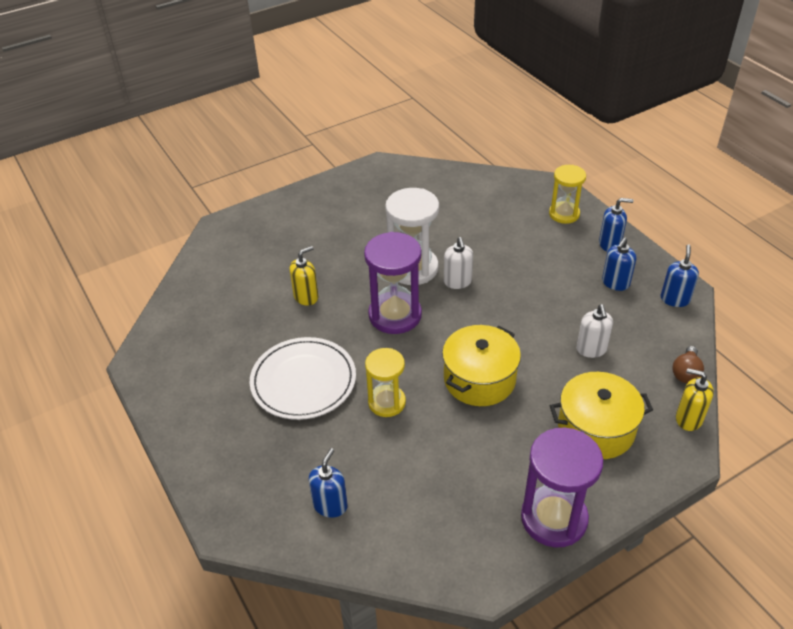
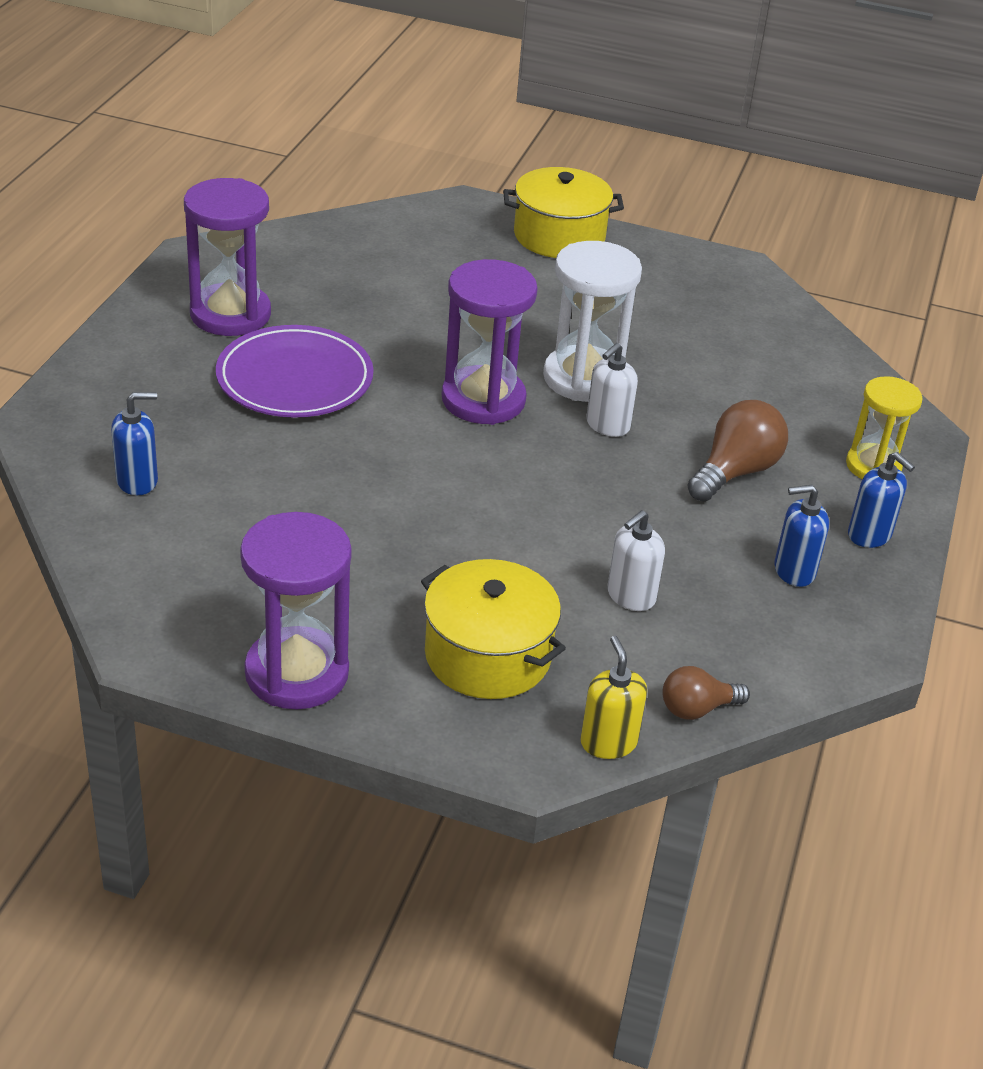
camera: 45 degrees right, 5 degrees down
(215, 377) = (230, 314): none -> purple hourglass
(303, 381) = (295, 378): white plate -> purple plate
(306, 297) = (429, 319): yellow soap dispenser -> none
(387, 402) = (333, 456): yellow hourglass -> none
(479, 379) = (457, 515): yellow pot -> yellow pot (559, 236)
(530, 259) = (735, 472): none -> brown light bulb
(675, 299) = (838, 644): blue soap dispenser -> none

